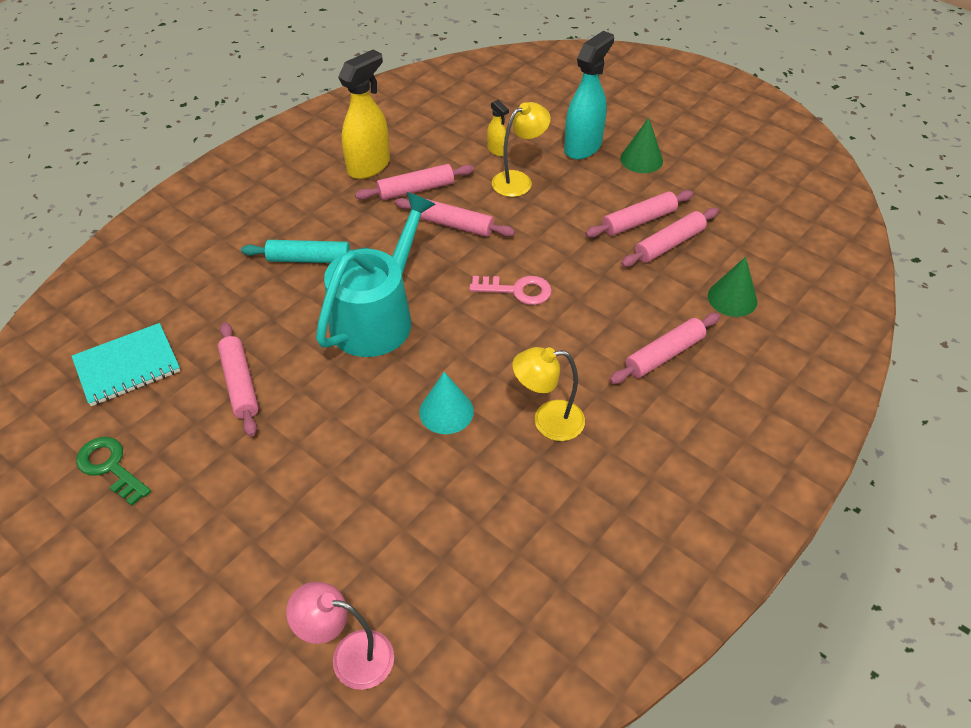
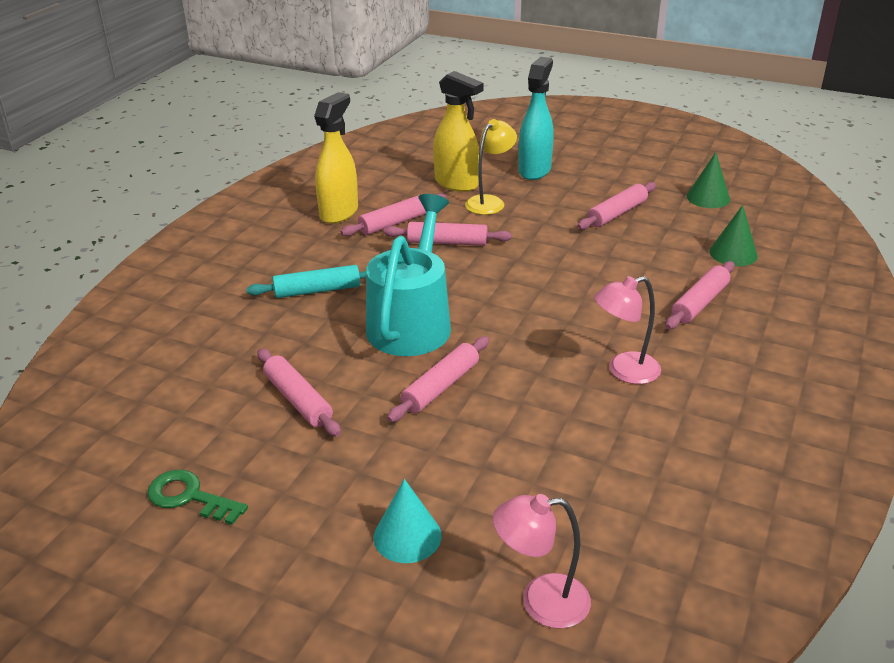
camera: 15 degrees left, 15 degrees down
(127, 366) = (166, 408): turquoise notebook -> none
(446, 411) = (522, 382): turquoise cone -> turquoise cone (407, 536)
(497, 150) = (456, 184): yellow spray bottle -> yellow spray bottle, size x2.06
(517, 290) = (536, 280): pink key -> none
(547, 421) = (624, 371): yellow lamp -> pink lamp
(641, 159) = (592, 171): green cone -> green cone (708, 198)
(669, 244) = (653, 225): pink rolling pin -> pink rolling pin (440, 387)

